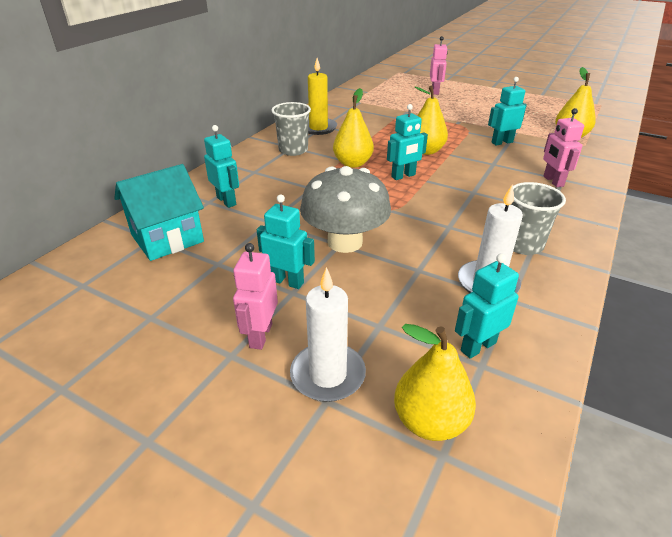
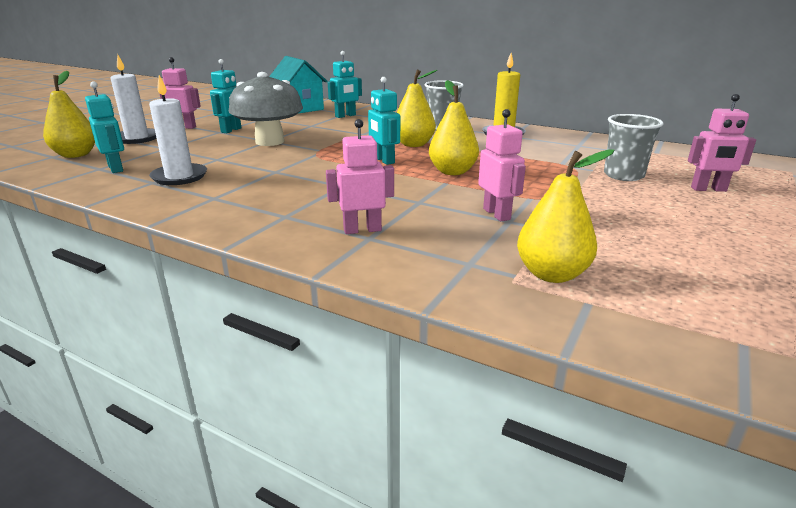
camera: 90 degrees right, 10 degrees down
(502, 142) = (497, 214): turquoise robot -> pink robot
(522, 245) = (224, 195): grey cup -> grey cup (623, 175)

